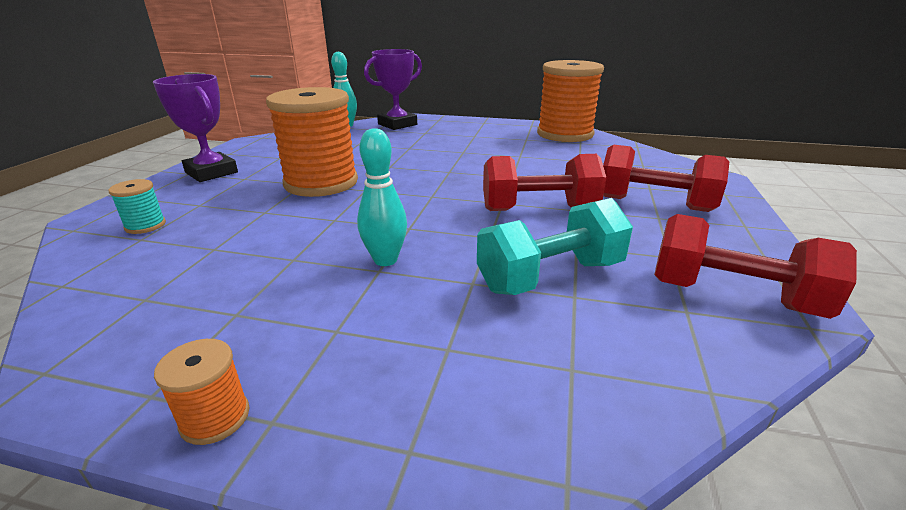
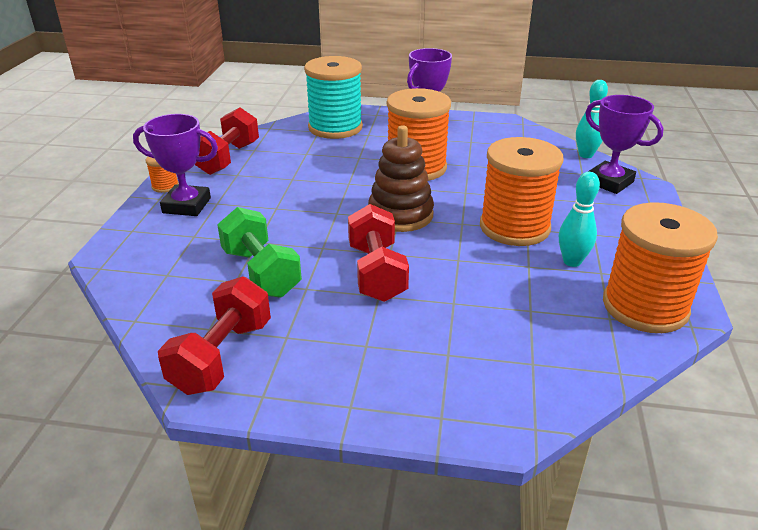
camera: 85 degrees right, 5 degrees up
(145, 225) = (335, 128): turquoise spool -> turquoise spool, size x2.40
(329, 369) = (187, 205): none -> purple trophy
(385, 260) = (288, 208): turquoise bowling pin -> turquoise bowling pin (572, 261)
(425, 194) = (400, 215): none -> brown stacking toy
(460, 155) = (514, 227): none -> orange spool
(550, 276) = (261, 272): turquoise dumbbell -> green dumbbell
(654, 204) = (400, 348): red dumbbell -> red dumbbell (228, 158)

